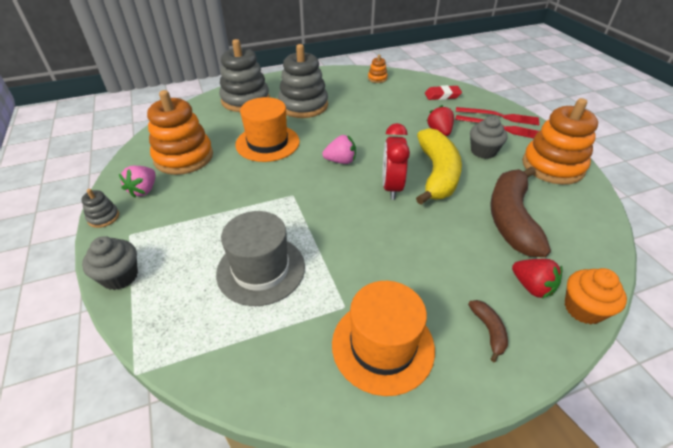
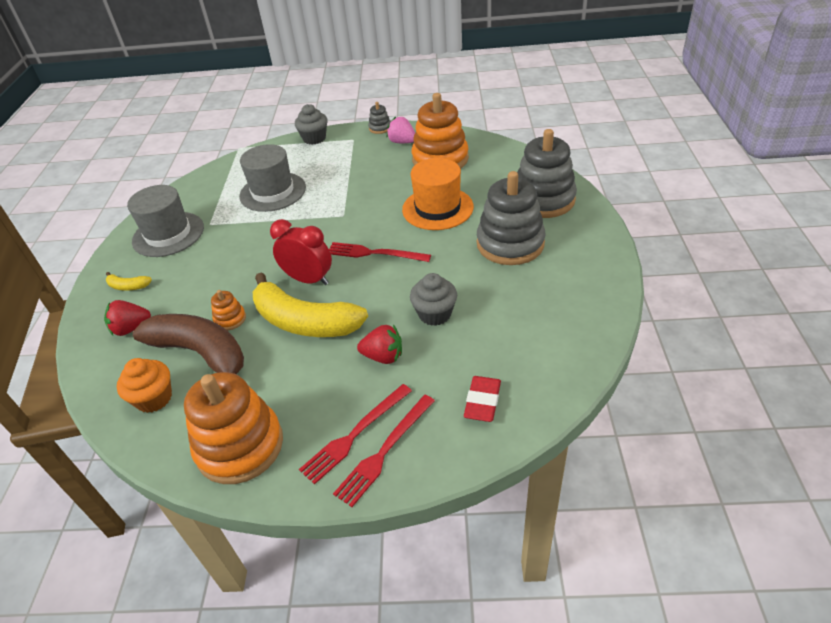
camera: 115 degrees right, 0 degrees up
(341, 161) = (374, 253): pink strawberry -> red fork
(377, 78) = (572, 336): orange stacking toy -> orange stacking toy (230, 319)
(382, 345) = (168, 234): orange hat -> grey hat
(483, 151) = (315, 384): grey cupcake -> grey cupcake (434, 314)
(489, 330) = (128, 286): brown banana -> yellow banana
(583, 309) = (87, 350): orange cupcake -> orange cupcake (154, 398)

